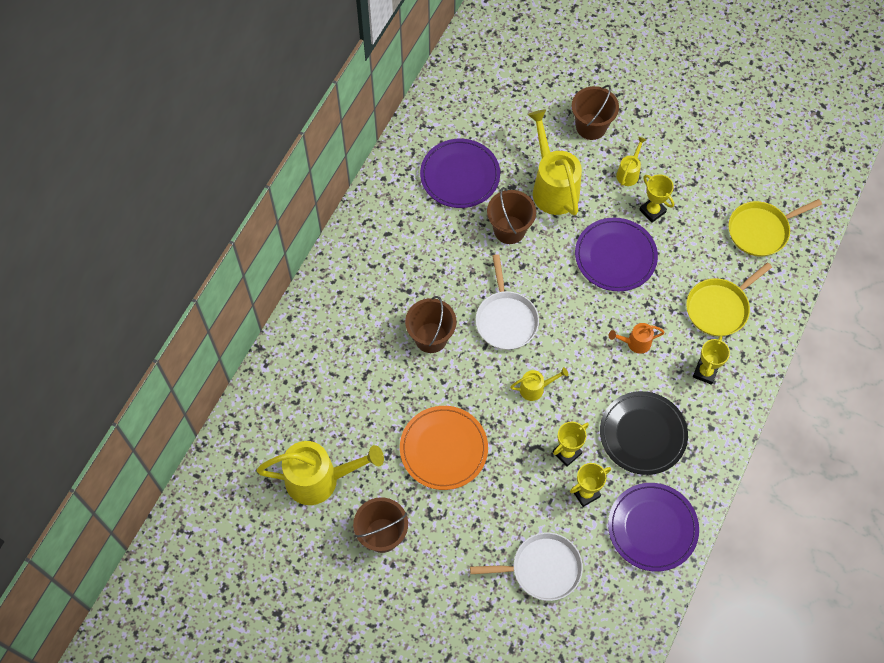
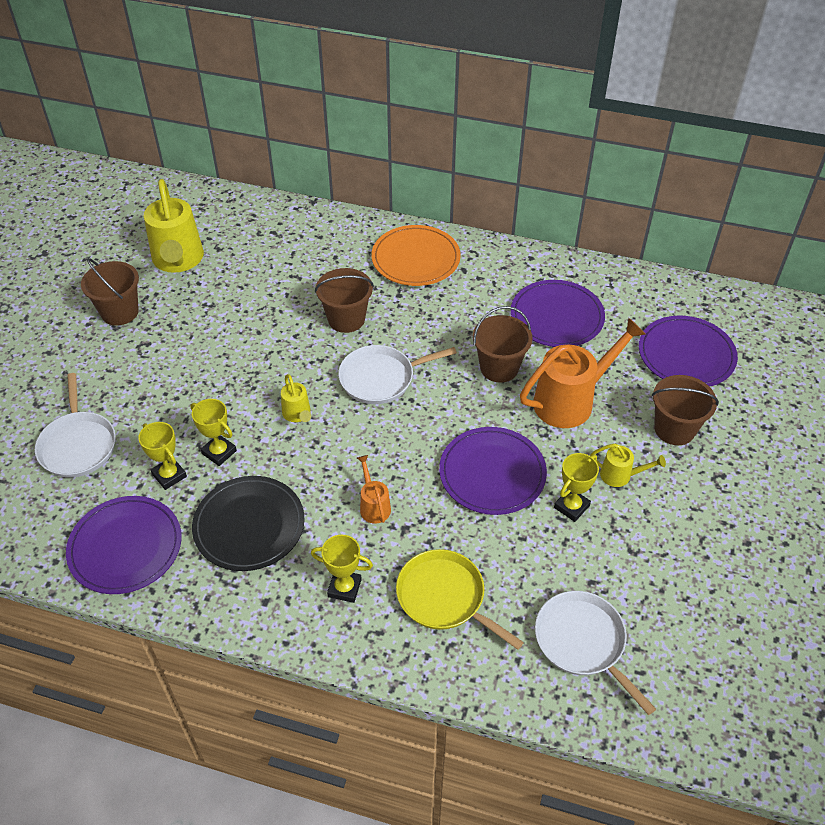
camera: 80 degrees right, 15 degrees down
(443, 449) = (217, 346): orange plate -> orange plate (415, 259)
(518, 97) = (686, 355): none -> purple plate
(552, 187) = (571, 400): yellow watering can -> orange watering can
(761, 231) = (582, 642): yellow pan -> white pan

